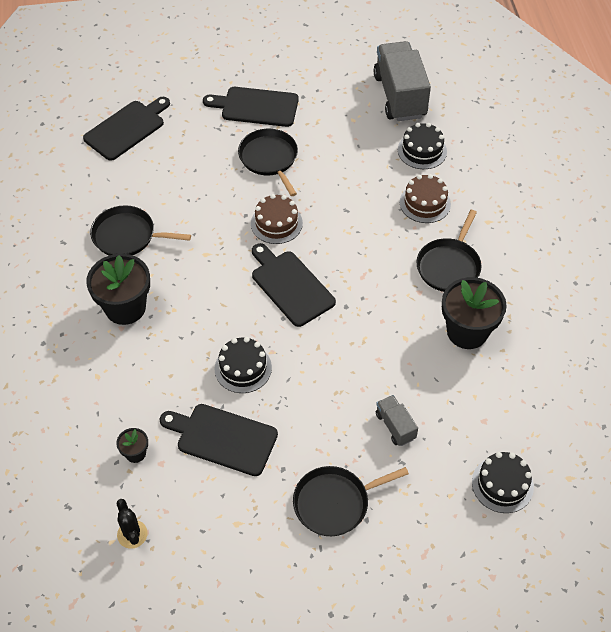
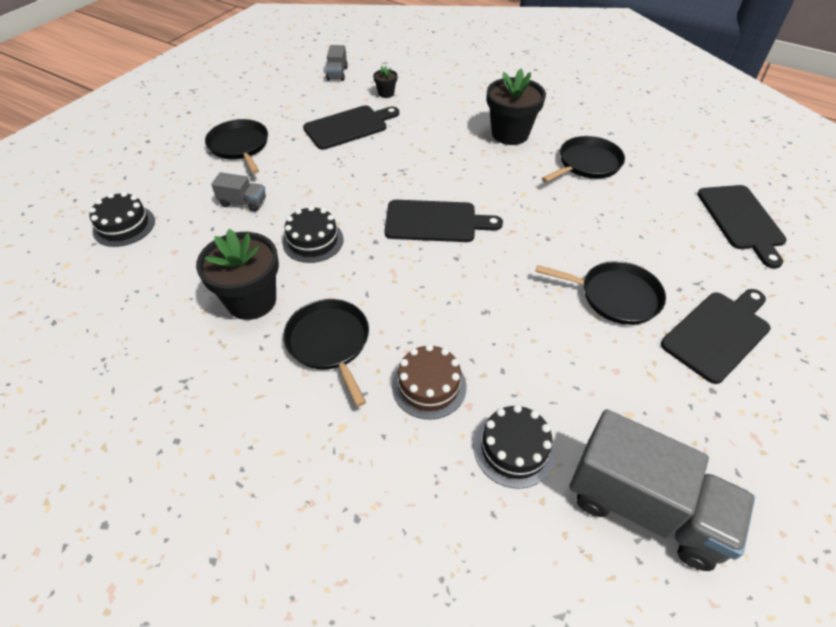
camera: 130 degrees right, 5 degrees down
(132, 534) = (337, 74): black cactus -> grey truck
(243, 368) = (389, 159): black cake -> black cake (313, 241)
(276, 223) = (517, 252): brown cake -> none
(335, 503) = (240, 146): black pan -> black pan turned 45 degrees counterclockwise

